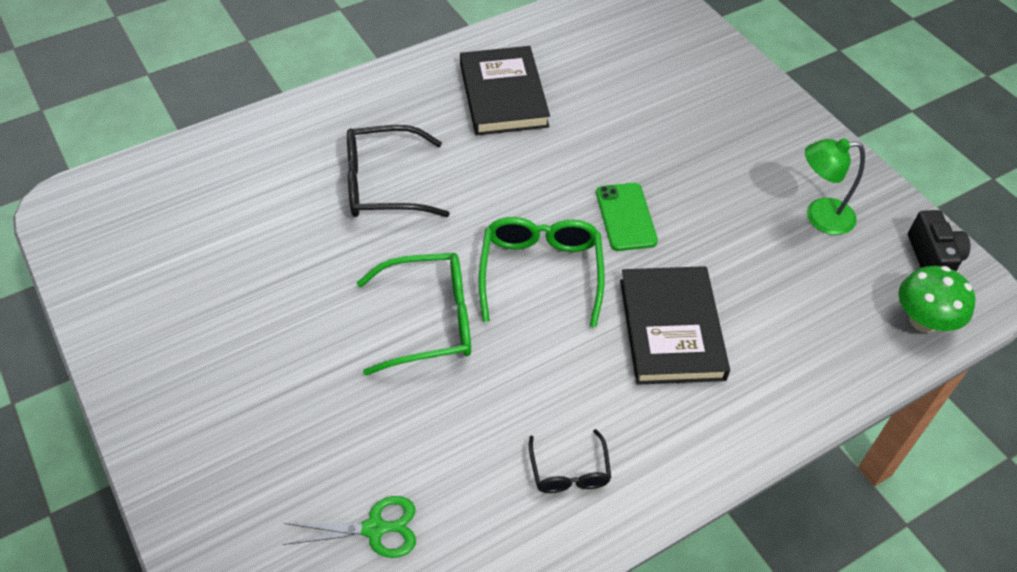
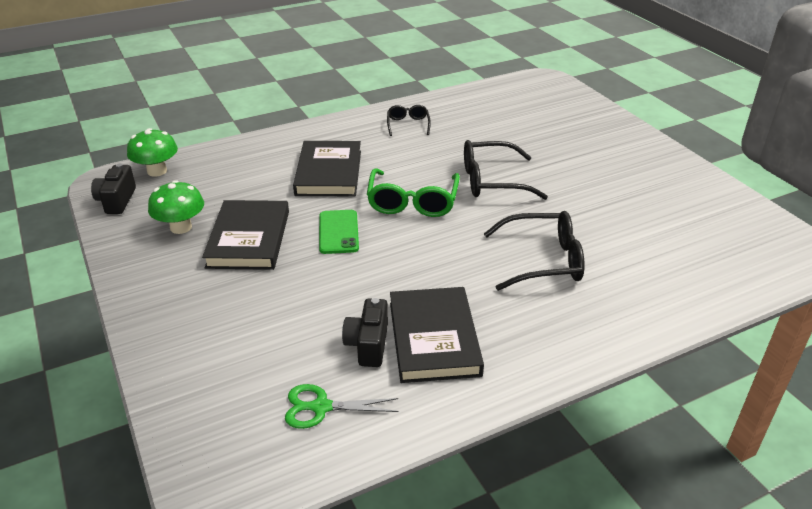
camera: 175 degrees left, 15 degrees down
(375, 529) = (510, 112): green scissors -> green scissors (320, 407)
(430, 321) = (492, 181): green glasses -> black glasses
(563, 87) = (368, 345): none -> black camera
(728, 202) = (249, 239): none -> black book
(819, 216) = (181, 227): green lamp -> green mushroom

